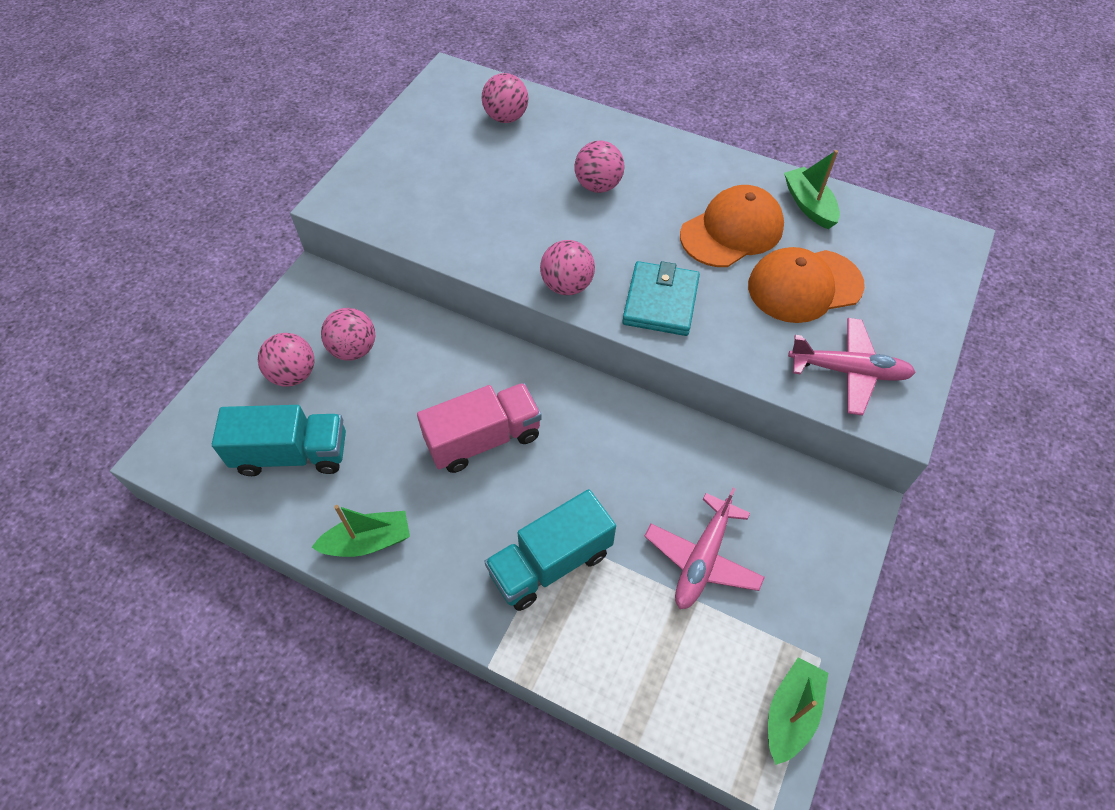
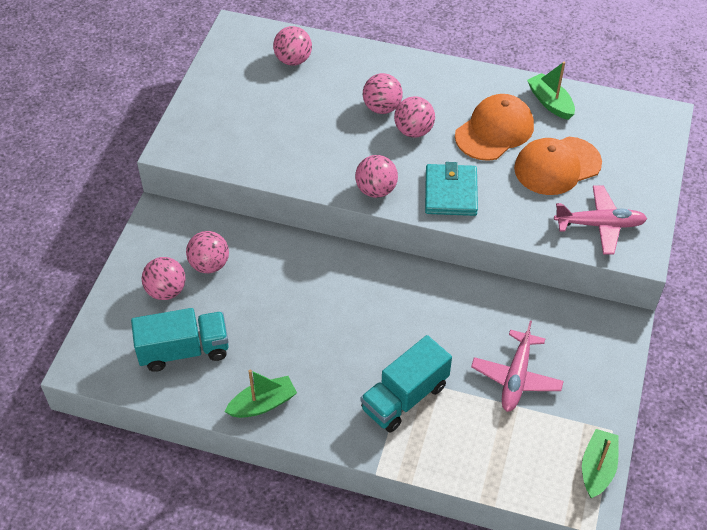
camera: 10 degrees left, 5 degrees down
(483, 439) = (332, 317): pink truck -> none
(630, 218) = (413, 131): none -> pink ball

